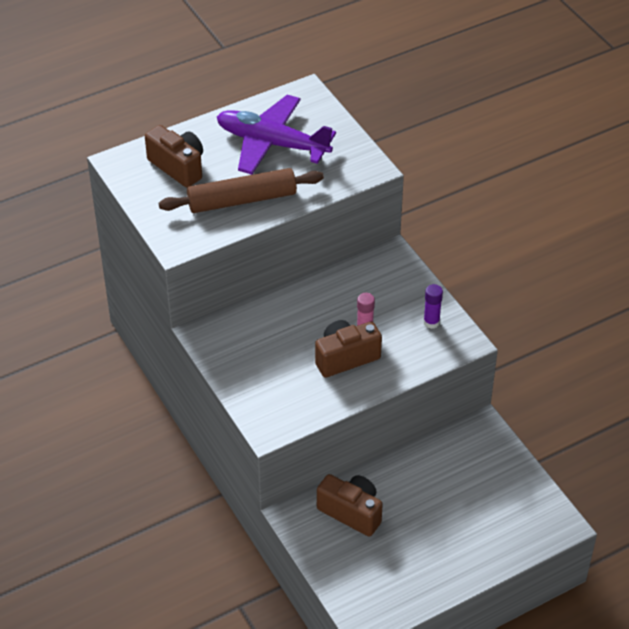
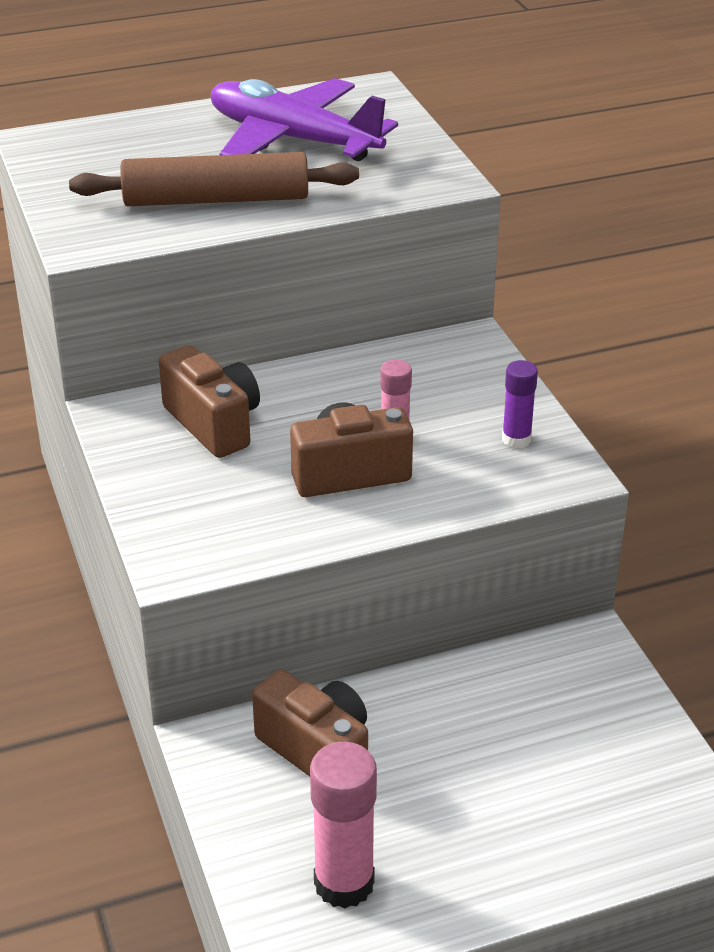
camera: 10 degrees right, 10 degrees down
(178, 167) = (130, 153): brown camera -> brown camera (214, 424)
(383, 582) = (344, 883): none -> pink glue stick

